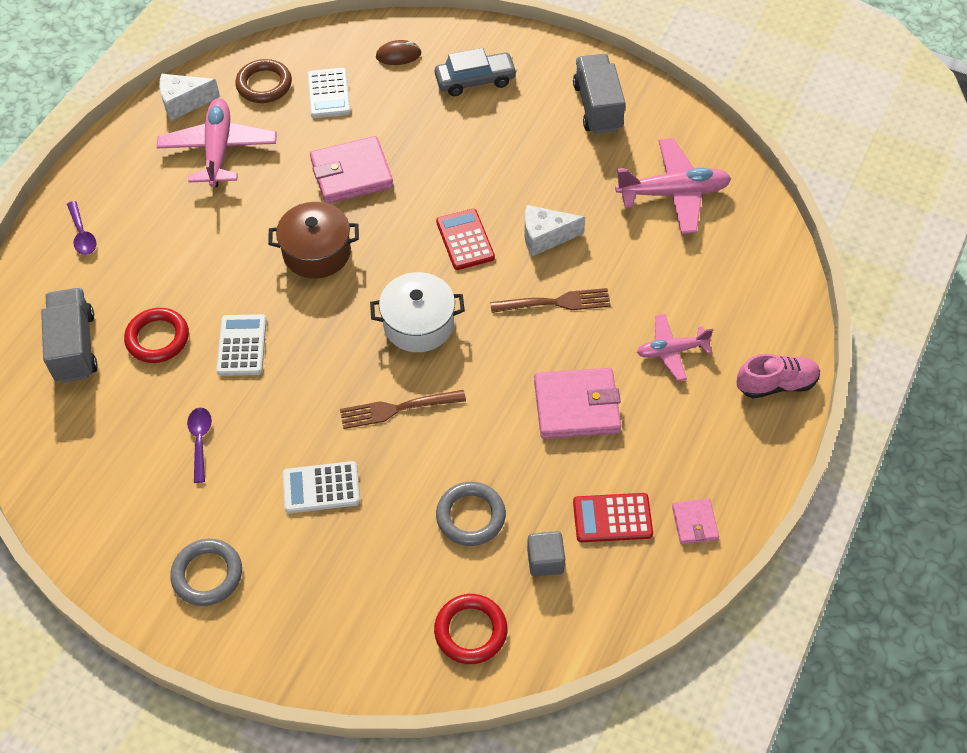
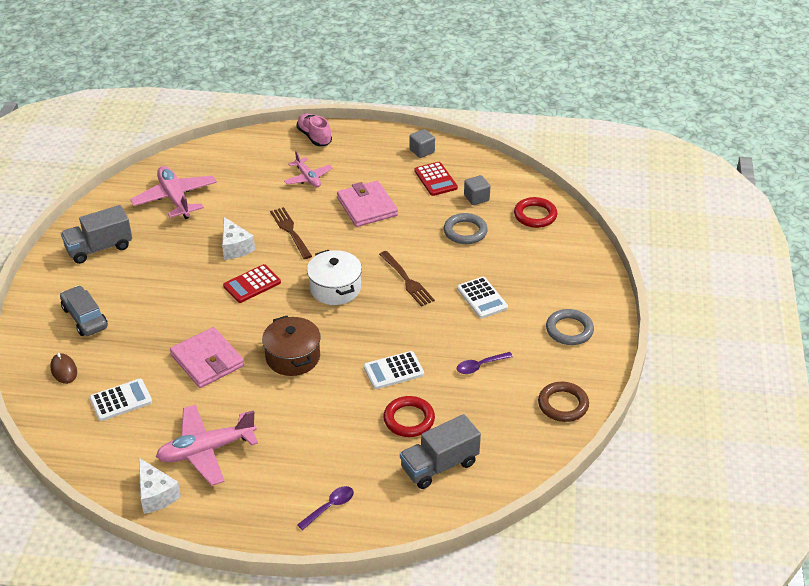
camera: 110 degrees left, 15 degrees down
(264, 85) = (119, 446): brown ring -> brown ring (563, 404)
(694, 523) = (422, 151): pink wallet -> grey cube

